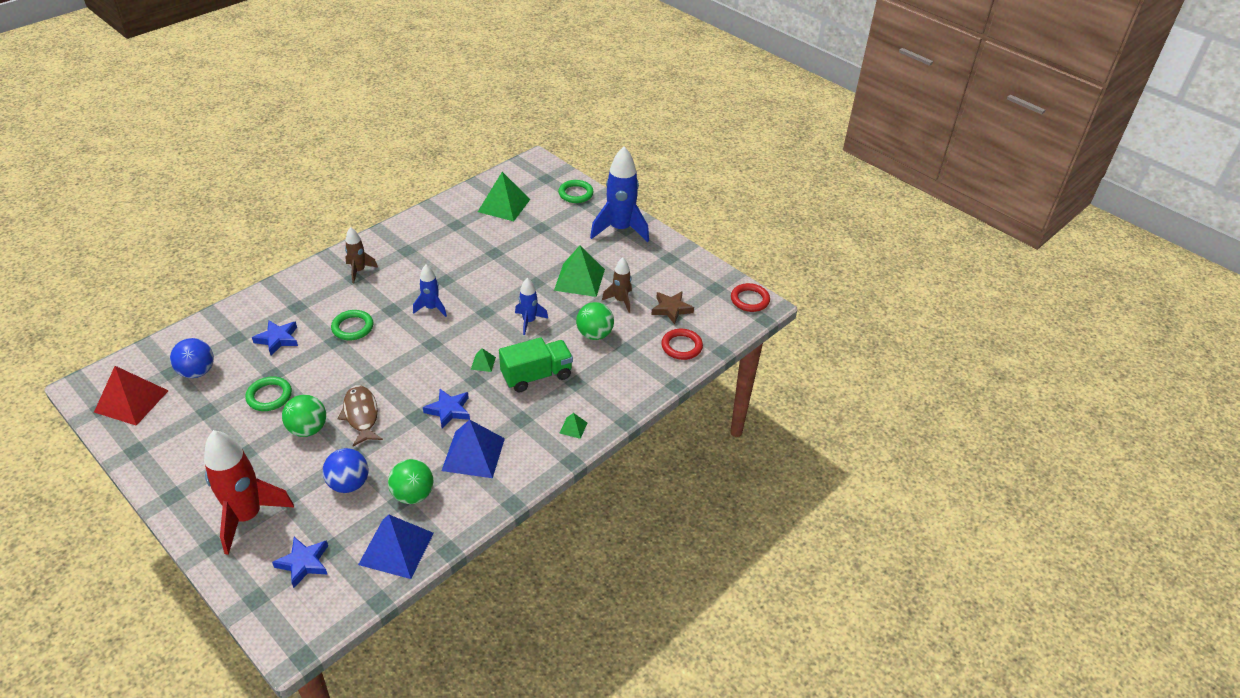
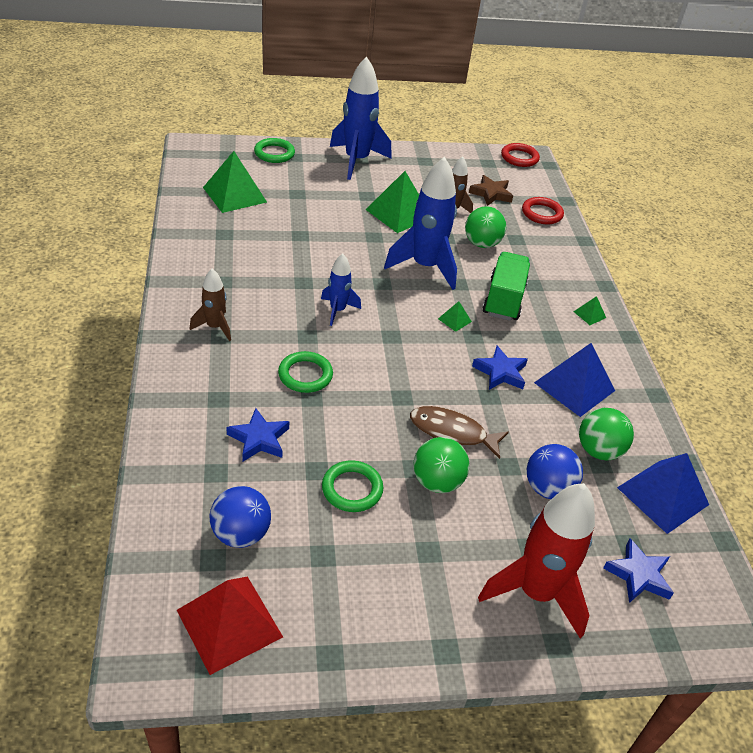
camera: 55 degrees left, 0 degrees up
(529, 321) = (425, 267): blue rocket -> blue rocket, size x1.88

